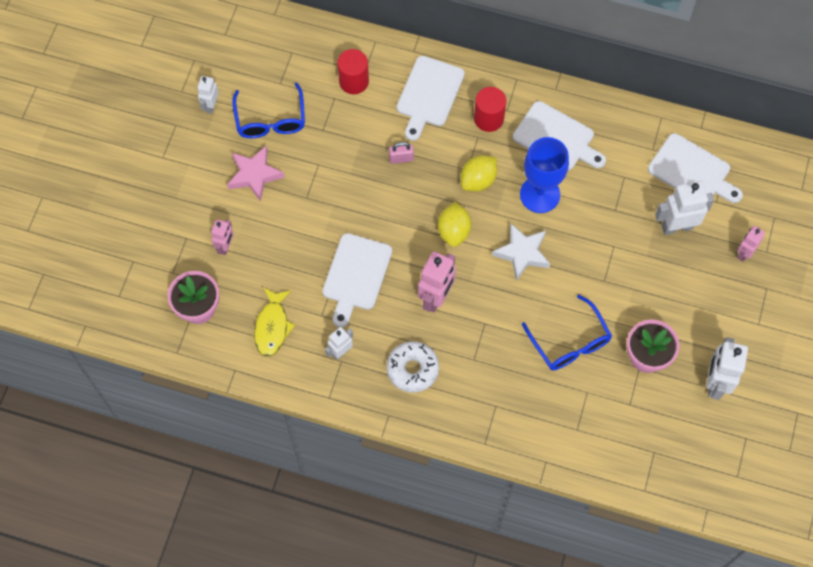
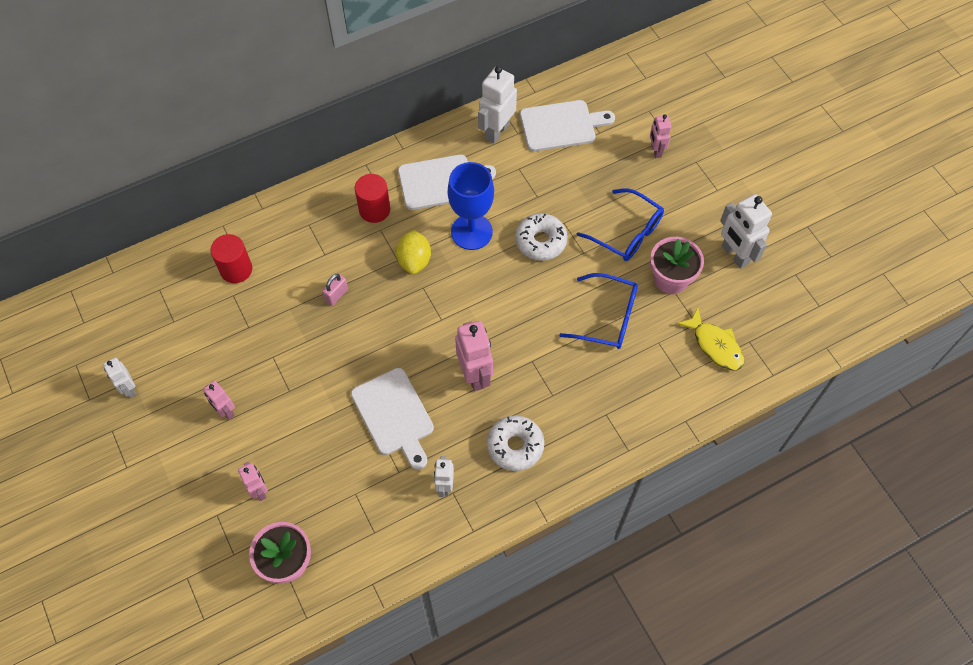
camera: 45 degrees left, 5 degrees down
(254, 175) = (225, 411): pink star -> pink robot
(270, 119) = (194, 356): blue glasses -> blue glasses (626, 232)
(272, 326) = (367, 518): yellow fish -> yellow fish (715, 345)
(429, 95) = (309, 230): white cutting board -> none
(454, 231) = (435, 313): yellow lemon -> none
(522, 253) = (504, 285): white star -> none
(582, 245) = (540, 241): none -> white donut
(677, 226) = (592, 171): white robot -> white robot (496, 131)

